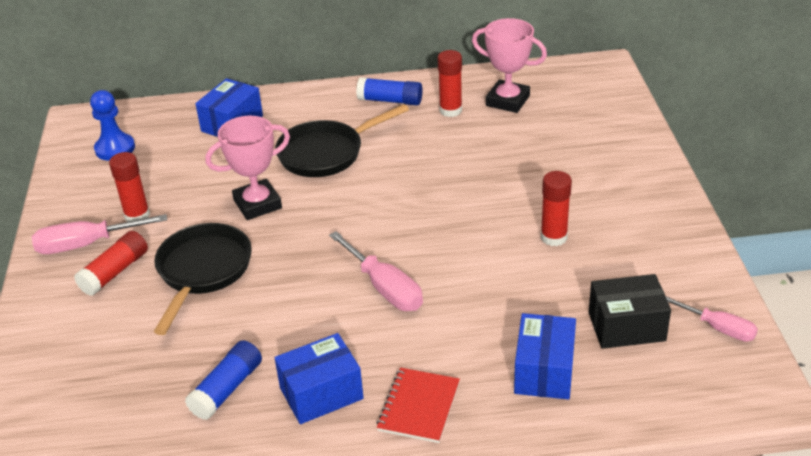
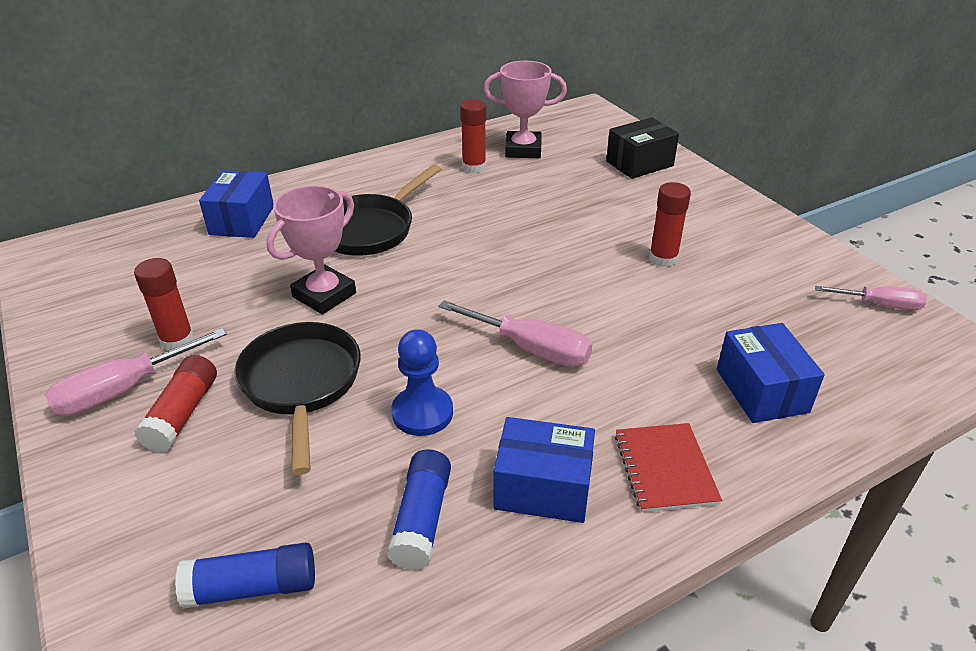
camera: 25 degrees left, 0 degrees up
(115, 148) = (106, 273): blue pawn -> blue pawn (422, 413)
(321, 393) = (543, 488): blue box -> blue box turned 60 degrees clockwise
(390, 101) = (406, 169): blue glue stick -> blue glue stick (252, 587)
(626, 326) = (800, 325): black box -> black box (639, 163)

